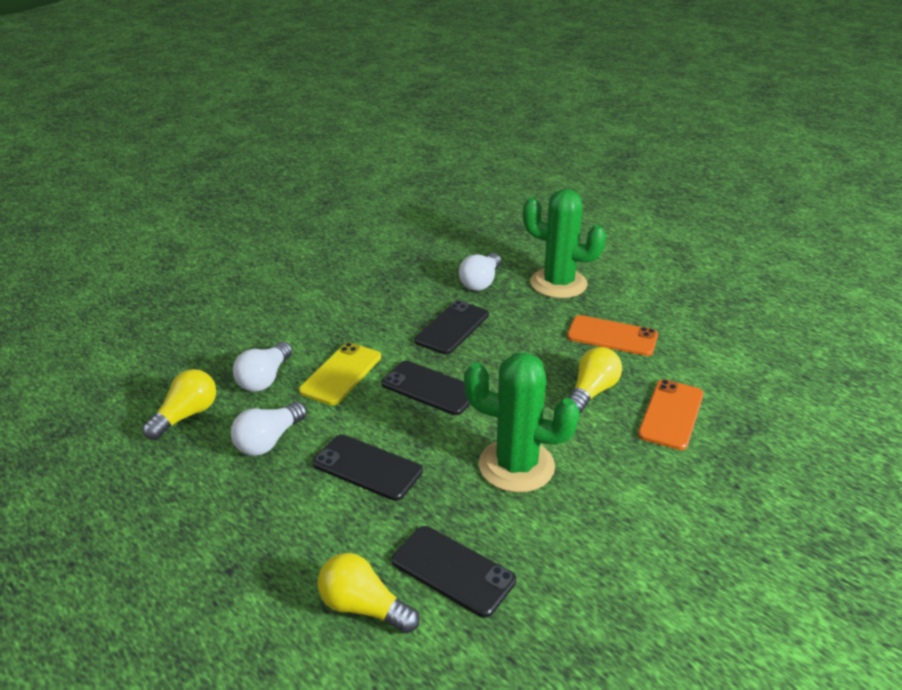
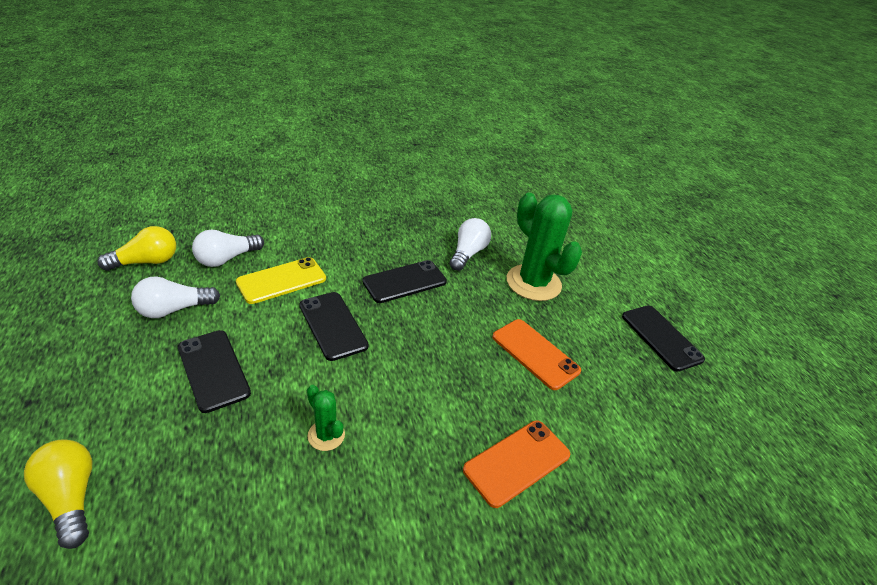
camera: 25 degrees right, 5 degrees up
(453, 571) = (170, 507): black phone -> black phone (661, 337)
(481, 282) = (468, 253): white light bulb -> white light bulb turned 150 degrees clockwise
(516, 466) = (326, 435): green cactus -> green cactus, size x0.47
(592, 392) = (464, 398): yellow light bulb -> none

